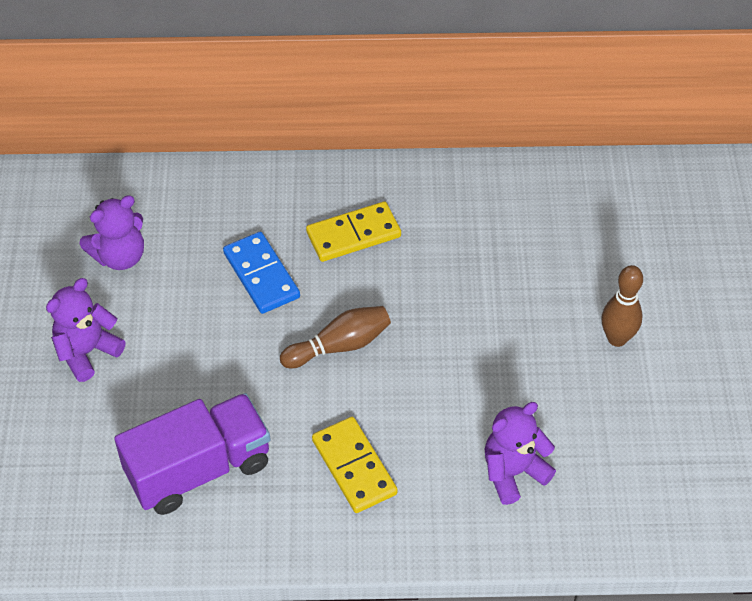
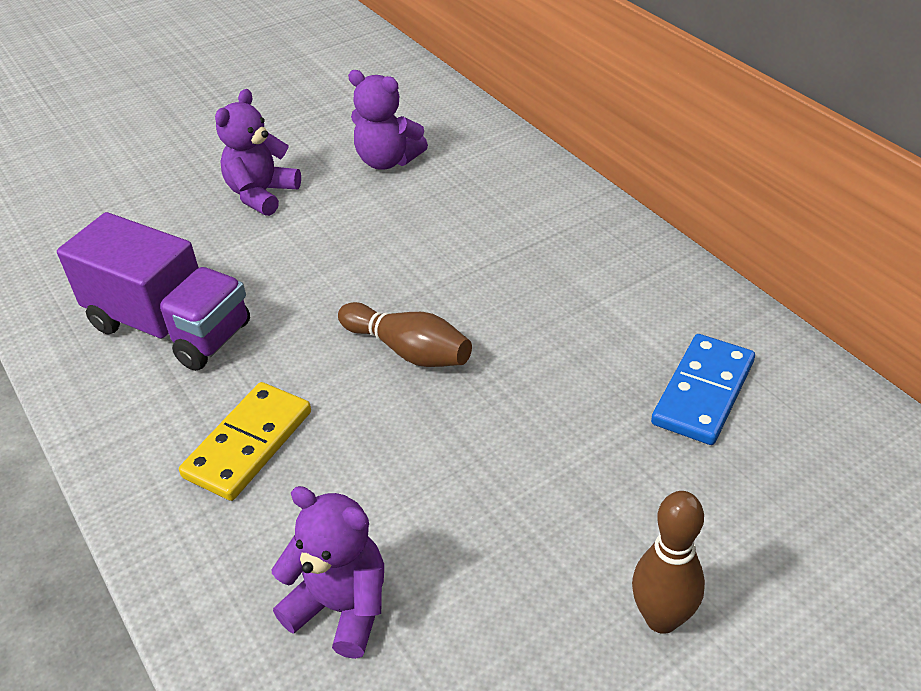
camera: 60 degrees right, 10 degrees down
(87, 352) = (262, 194): purple teddy bear -> purple teddy bear turned 75 degrees counterclockwise
(261, 275) = (449, 251): blue domino -> blue domino (703, 392)
(353, 234) = (569, 288): yellow domino -> none

